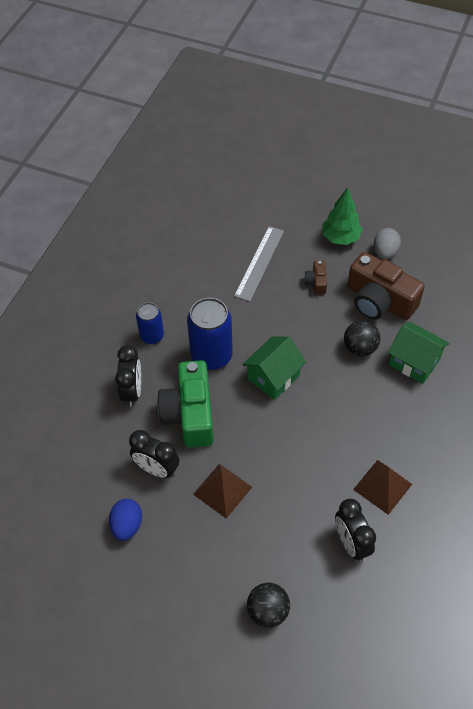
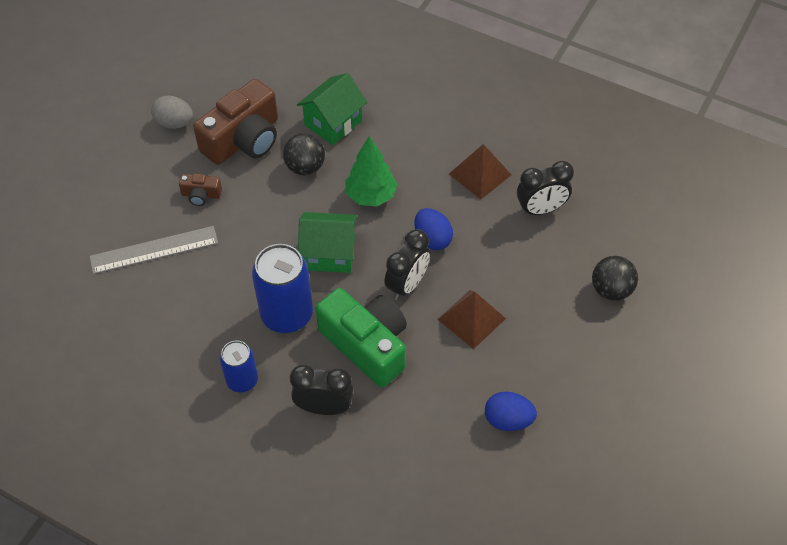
camera: 85 degrees left, 0 degrees up
(157, 469) = (437, 384): black clock -> black clock (407, 284)
(190, 414) = (367, 344): green camera -> green camera turned 135 degrees counterclockwise
(259, 263) = (154, 250): grey ruler -> grey ruler turned 45 degrees counterclockwise
(273, 377) = (329, 254): green house -> green house turned 45 degrees counterclockwise
(301, 453) = (432, 239): none -> blue egg
(340, 238) = (139, 162): green tree -> green tree (371, 195)

